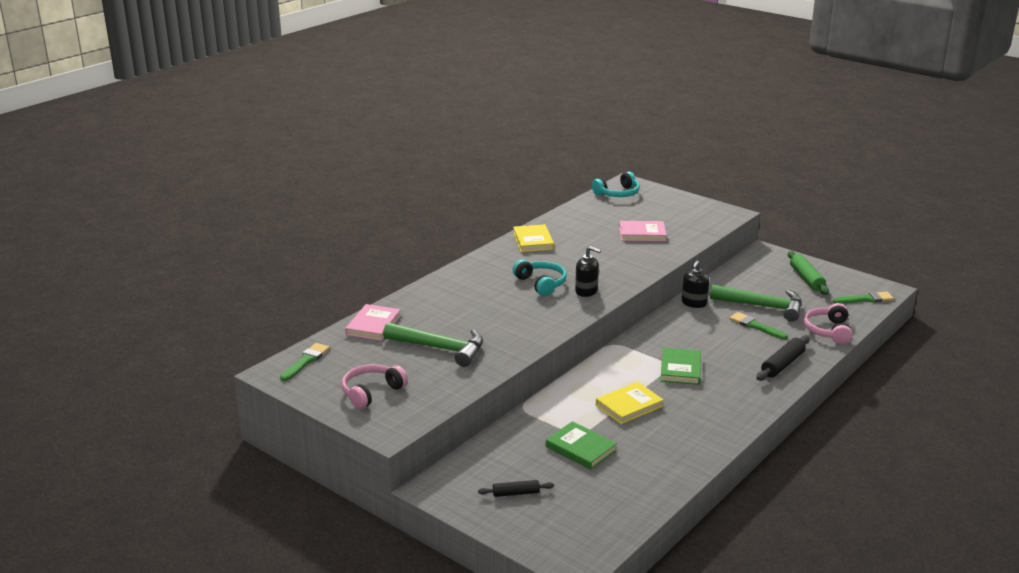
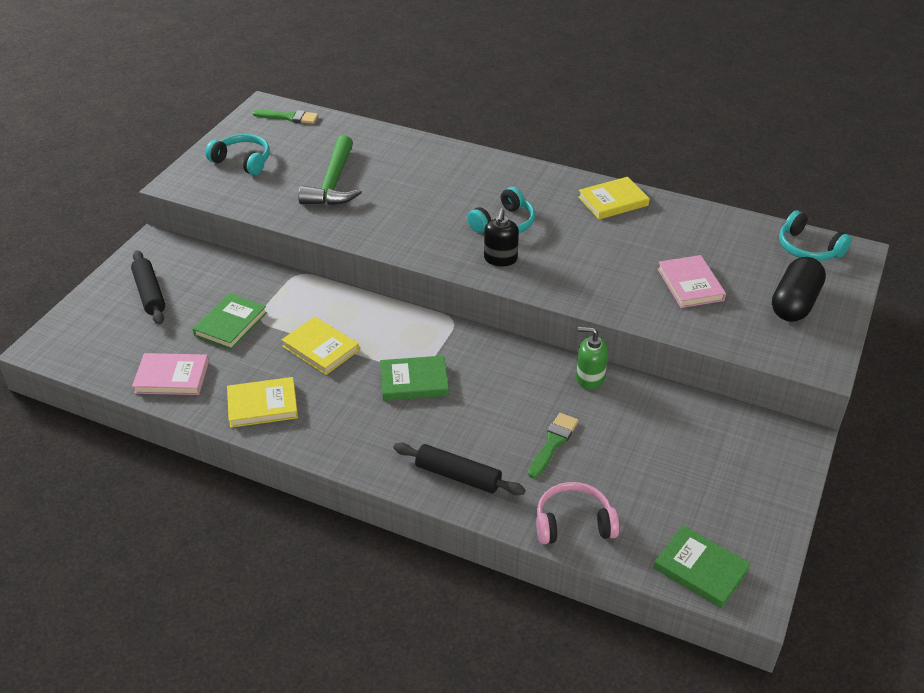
camera: 75 degrees right, 15 degrees up
(371, 392) = (243, 161): pink headphones -> turquoise headphones
(373, 325) = (366, 137): pink book -> pink book (172, 377)
(516, 493) = (149, 293): black rolling pin -> black rolling pin, size x1.60
(672, 208) = (794, 303): none -> black capsule
(692, 439) = (262, 405): none -> yellow book
(694, 303) = (590, 378): black soap dispenser -> green soap dispenser
(762, 306) = (614, 447): green hammer -> none
(806, 279) = (732, 493): green rolling pin -> none
(866, 299) = (700, 569): green brush -> green book

